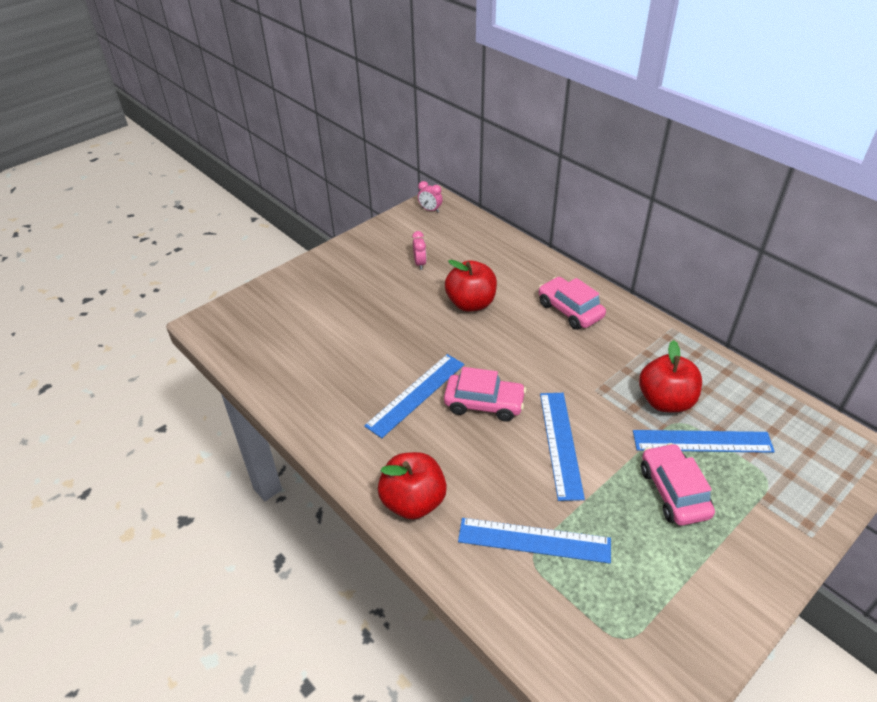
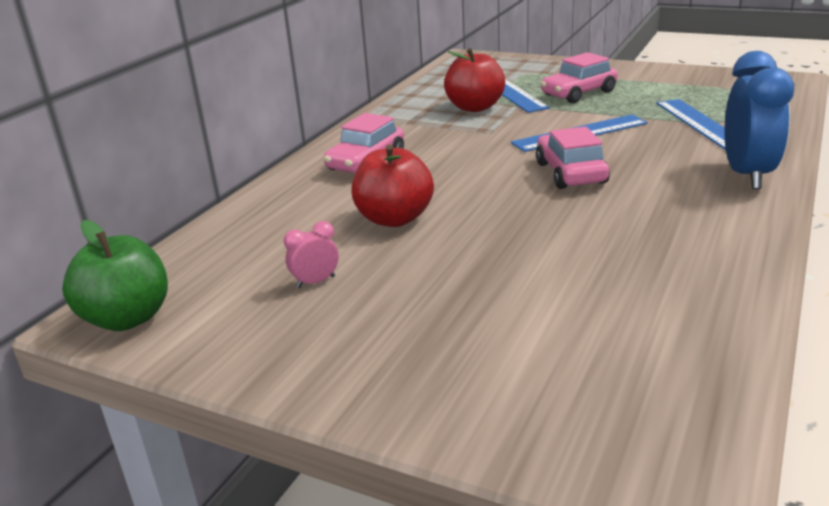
camera: 110 degrees left, 15 degrees down
(413, 501) = (747, 175): red apple -> blue clock
(416, 394) = (603, 211): blue ruler -> none
(430, 210) = (128, 318): pink clock -> green apple

